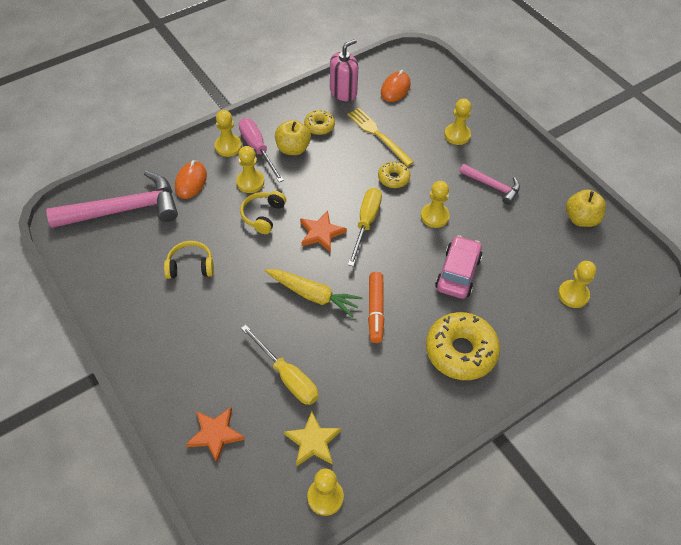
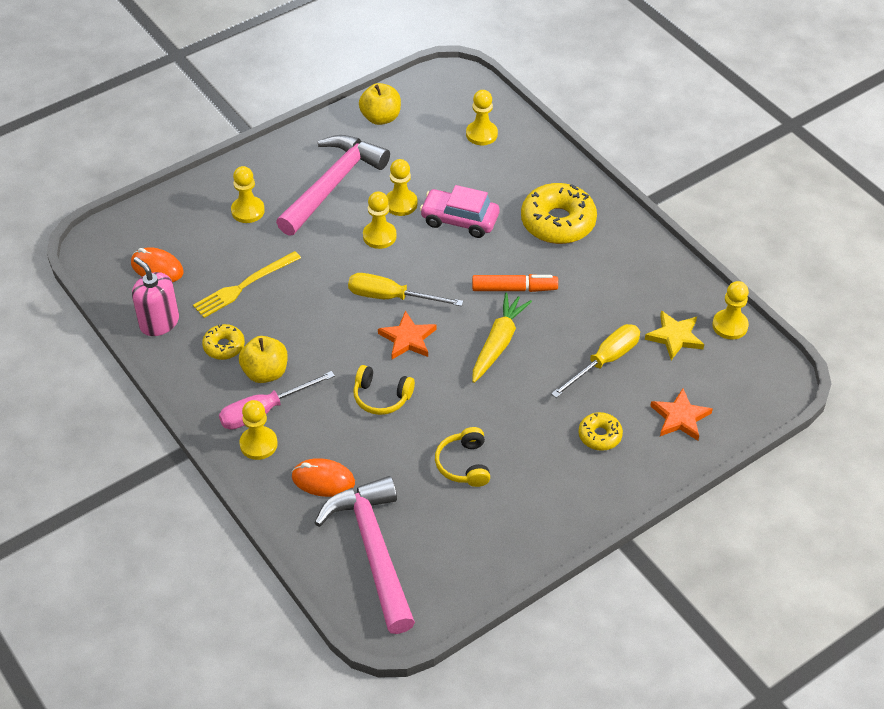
camera: 90 degrees left, 5 degrees down
(250, 182) = (325, 414): yellow pawn -> yellow pawn (401, 204)
(393, 178) = (319, 271): yellow donut -> yellow donut (600, 435)
(492, 186) = (333, 184): pink hammer -> pink hammer, size x1.89

